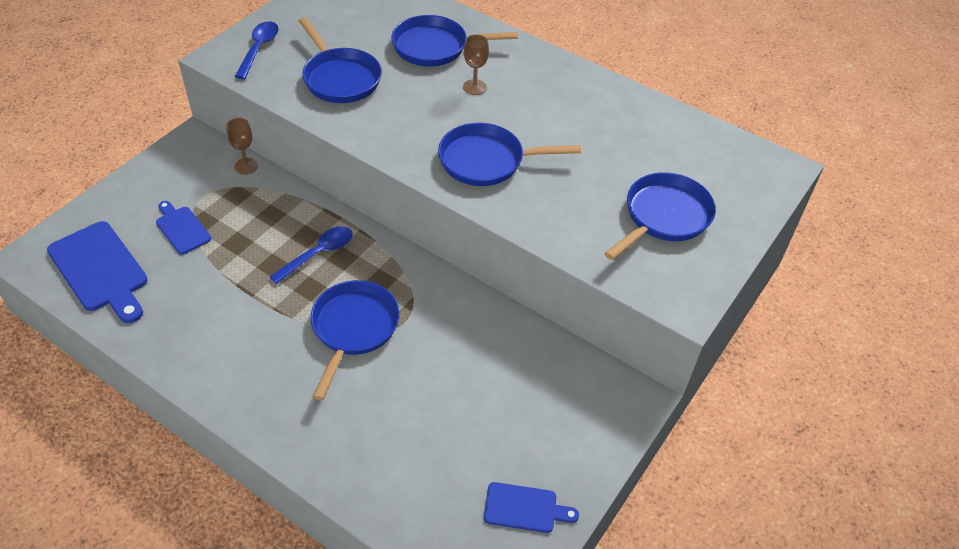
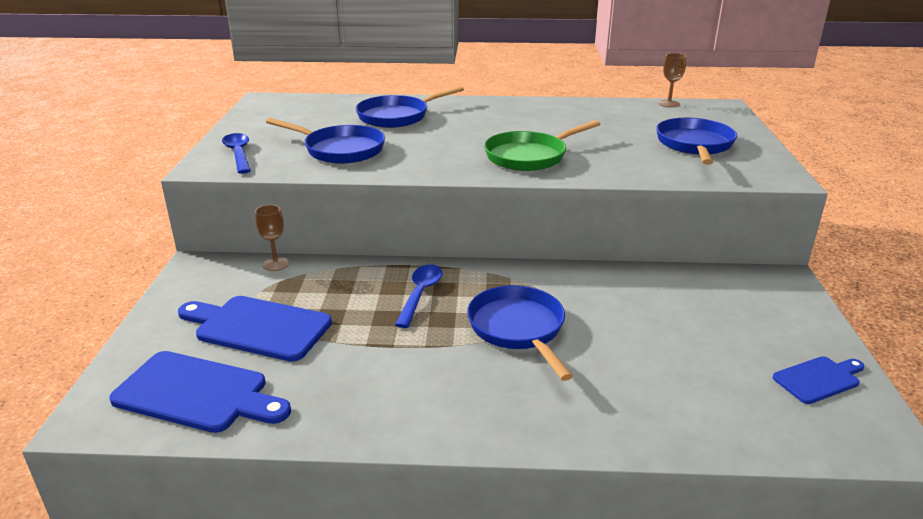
camera: 30 degrees left, 20 degrees down
(181, 228) = (258, 327): blue cutting board -> blue cutting board, size x1.76
(474, 87) = (460, 126): brown goblet -> brown goblet (669, 103)
(487, 161) = (529, 156): blue pan -> green pan

